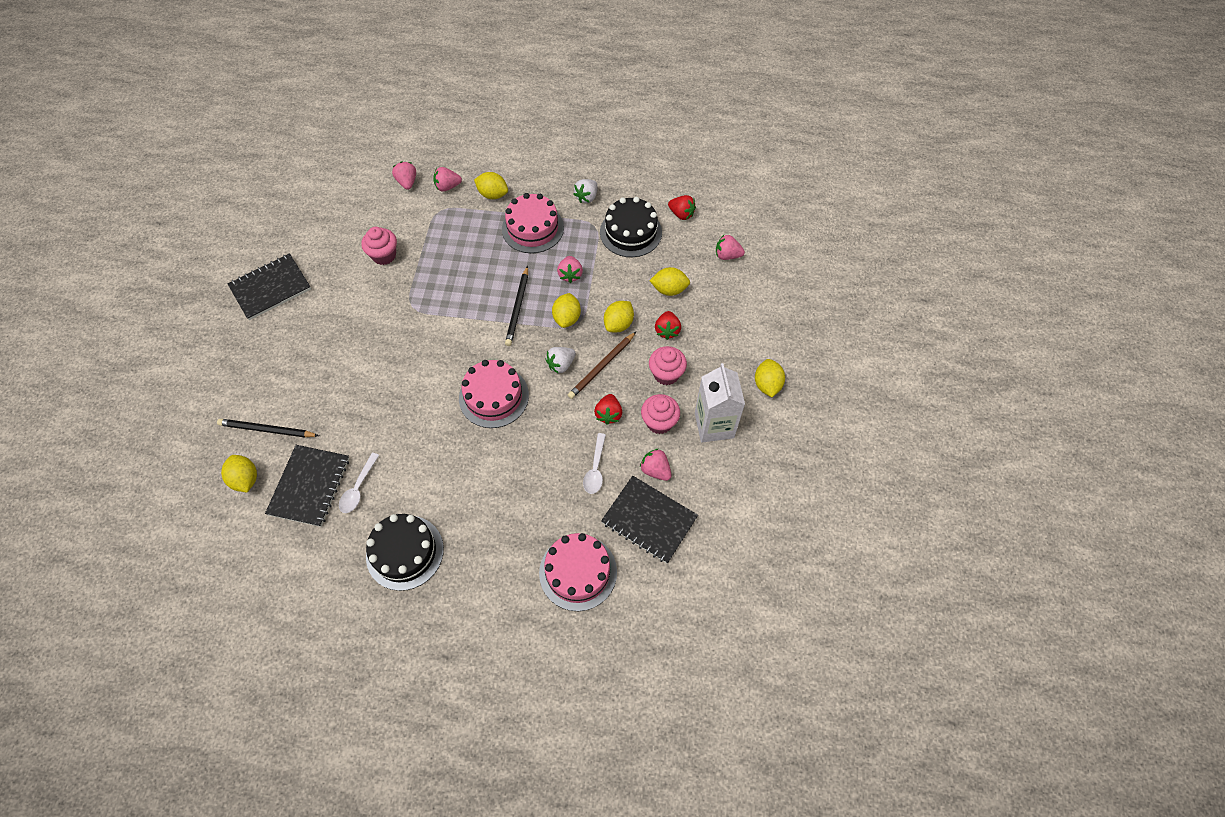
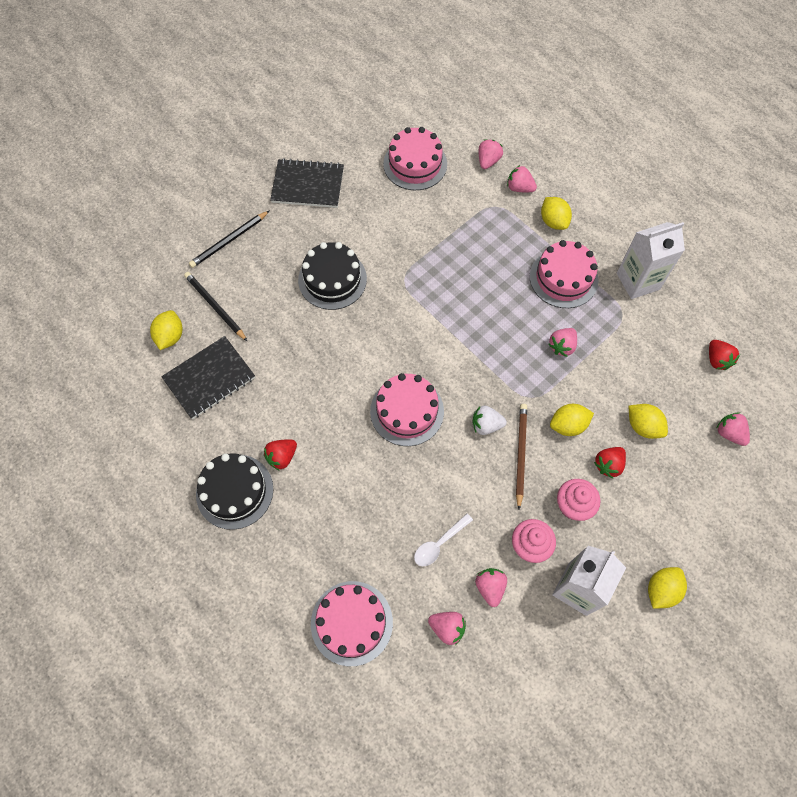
camera: 40 degrees right, 5 degrees up
(349, 218) = (415, 164): none -> pink cake
(358, 488) = (242, 408): white spoon -> none
(384, 255) = (417, 217): pink cupcake -> none
(518, 308) = (491, 344): black pencil -> black pencil (229, 241)
(567, 318) = (526, 385): yellow lemon -> none
(587, 197) = (638, 281): white strawberry -> white carton
(602, 367) = (520, 454): brown pencil -> brown pencil turned 105 degrees clockwise
(608, 414) = (491, 503): red strawberry -> red strawberry (282, 457)
(630, 232) = (652, 344): black cake -> black cake (332, 279)
(649, 520) = (447, 628): black notebook -> pink strawberry

